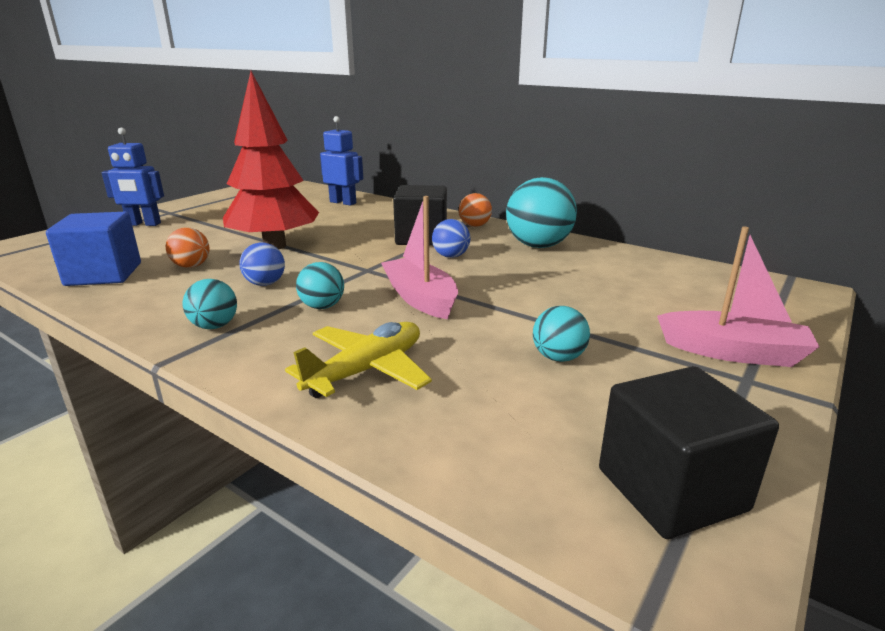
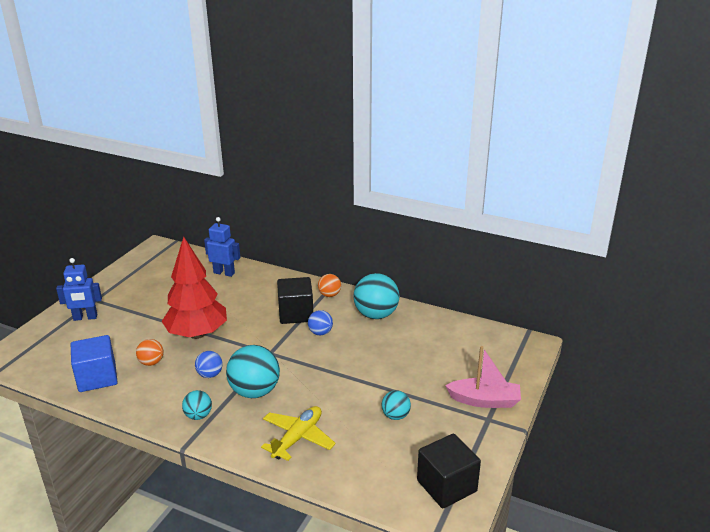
camera: 10 degrees left, 5 degrees up
(322, 306) = (255, 391): turquoise ball -> turquoise ball, size x1.87
(420, 299) = (311, 377): pink boat -> none

